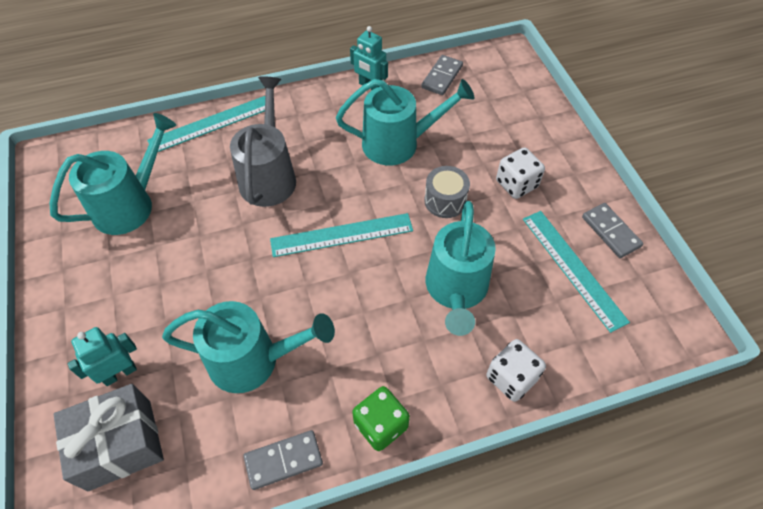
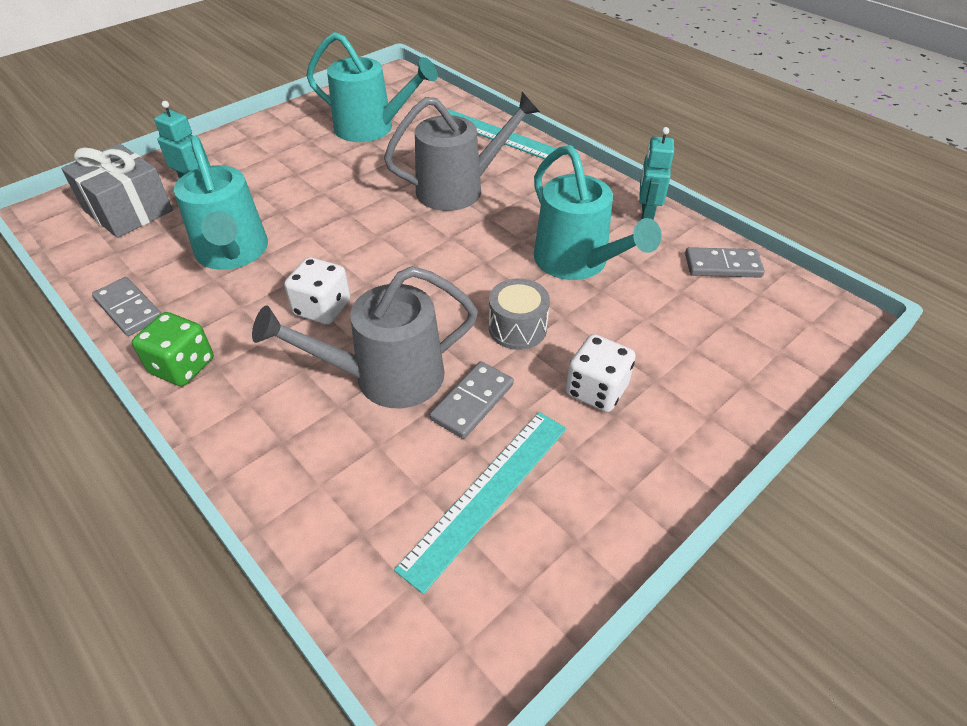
camera: 65 degrees right, 10 degrees down
(342, 235) = (413, 261): turquoise ruler -> none
(456, 290) = (386, 377): turquoise watering can -> grey watering can
(511, 378) = (278, 468): white dice -> white dice (322, 308)
(611, 232) = (586, 528): grey domino -> grey domino (472, 402)

